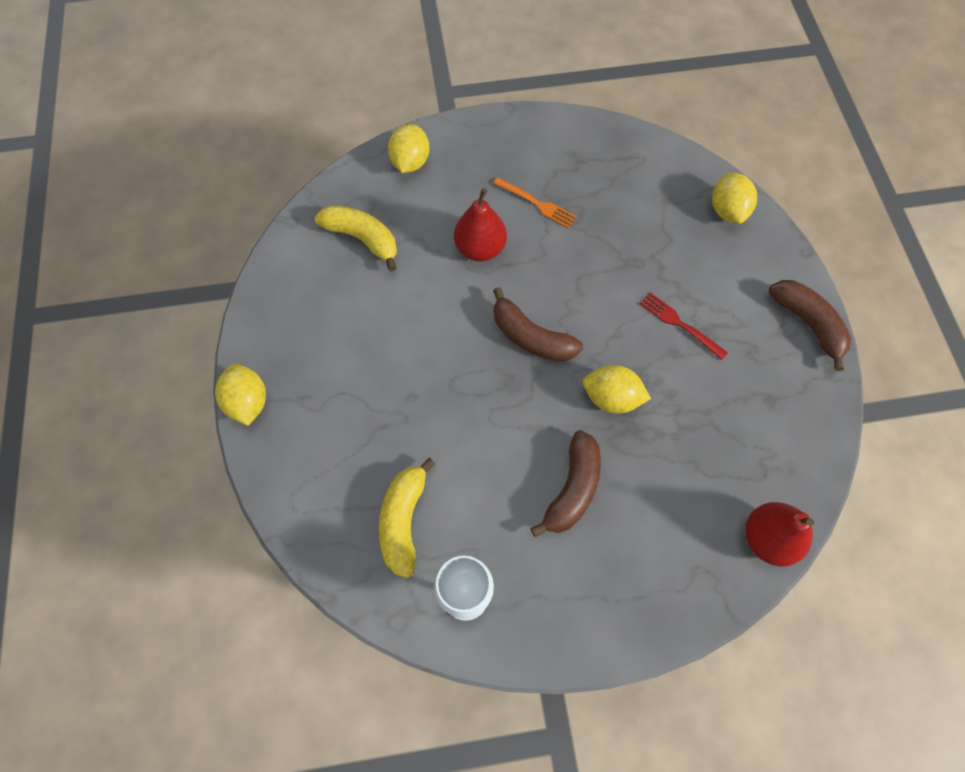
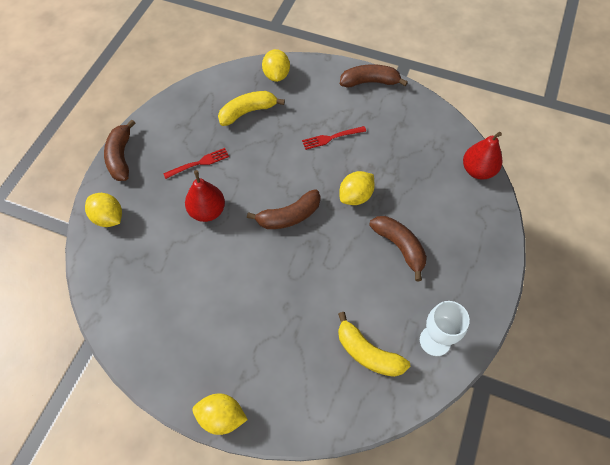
camera: 60 degrees left, 5 degrees down
(362, 239) = (146, 278): yellow banana -> yellow banana (247, 112)
(491, 127) = (121, 157): none -> brown banana
(537, 204) = (199, 163): orange fork -> red fork
(727, 210) = (276, 75): yellow lemon -> yellow lemon turned 60 degrees clockwise

